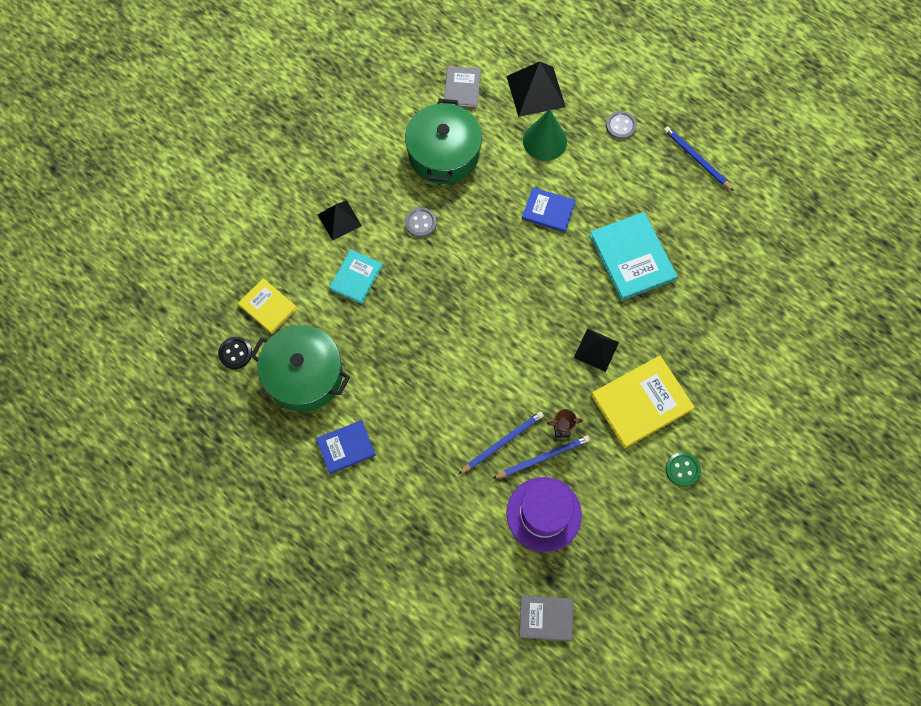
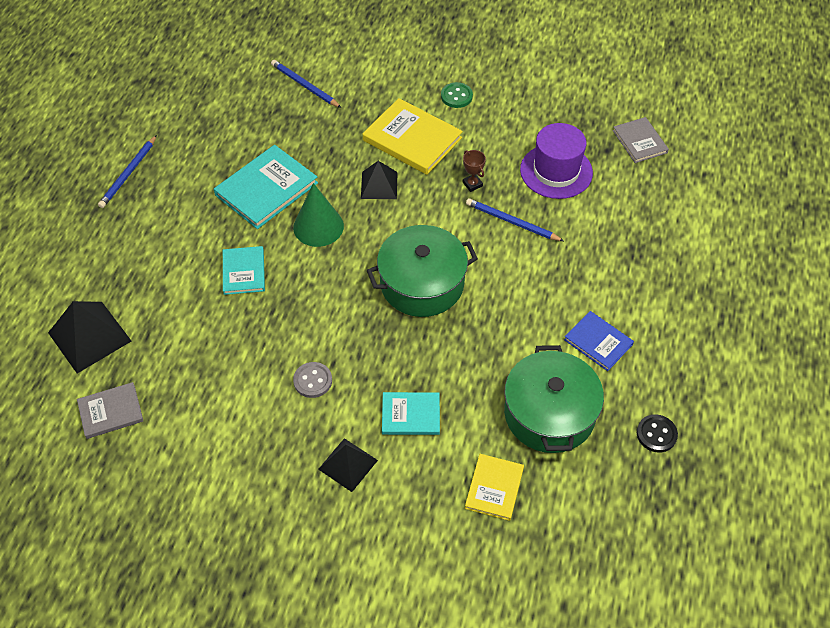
camera: 115 degrees left, 15 degrees down
(235, 353) = (567, 494): black button -> black button (656, 434)
(443, 154) = (211, 394): green pot -> green pot (422, 283)
(542, 457) = (507, 189): blue pencil -> blue pencil (305, 86)
(545, 141) = (155, 305): green cone -> green cone (318, 226)
(548, 211) = (244, 272): blue book -> turquoise book
(621, 126) = (110, 245): grey button -> none

